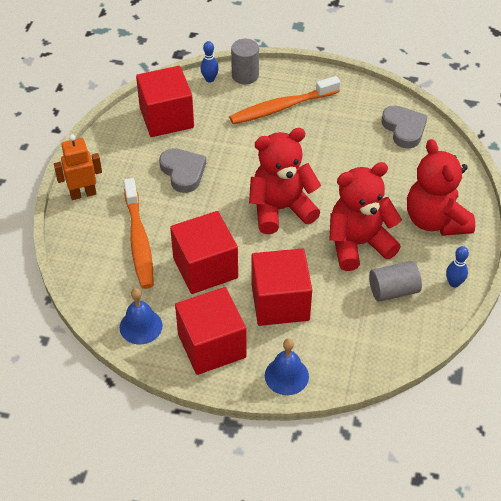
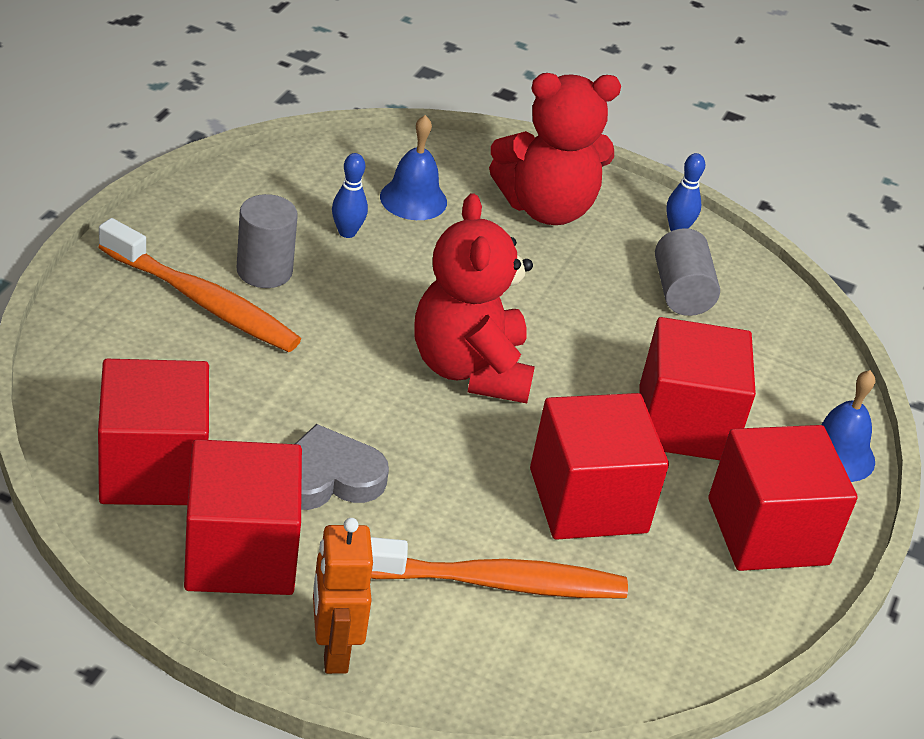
camera: 85 degrees left, 10 degrees down
(127, 154) = (240, 553): none -> red cube
(141, 326) = (712, 621): blue bell -> blue bell (413, 199)
(209, 79) = (66, 378): blue bowling pin -> blue bowling pin (347, 232)
(245, 75) = (82, 326): grey cylinder -> grey cylinder (264, 271)
(281, 107) = (203, 301): orange toothbrush -> orange toothbrush turned 45 degrees counterclockwise
(358, 244) = (576, 301): red teddy bear -> none
(404, 129) = (327, 178): grey heart -> none

